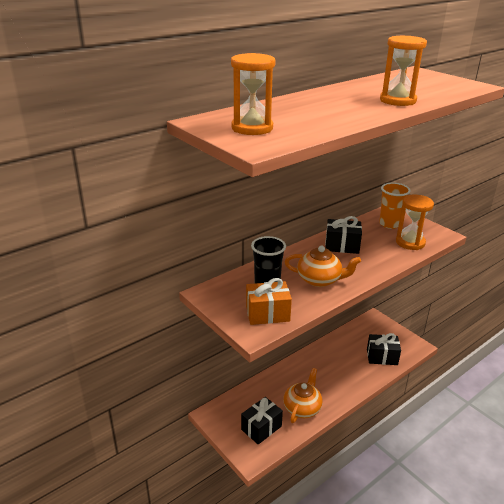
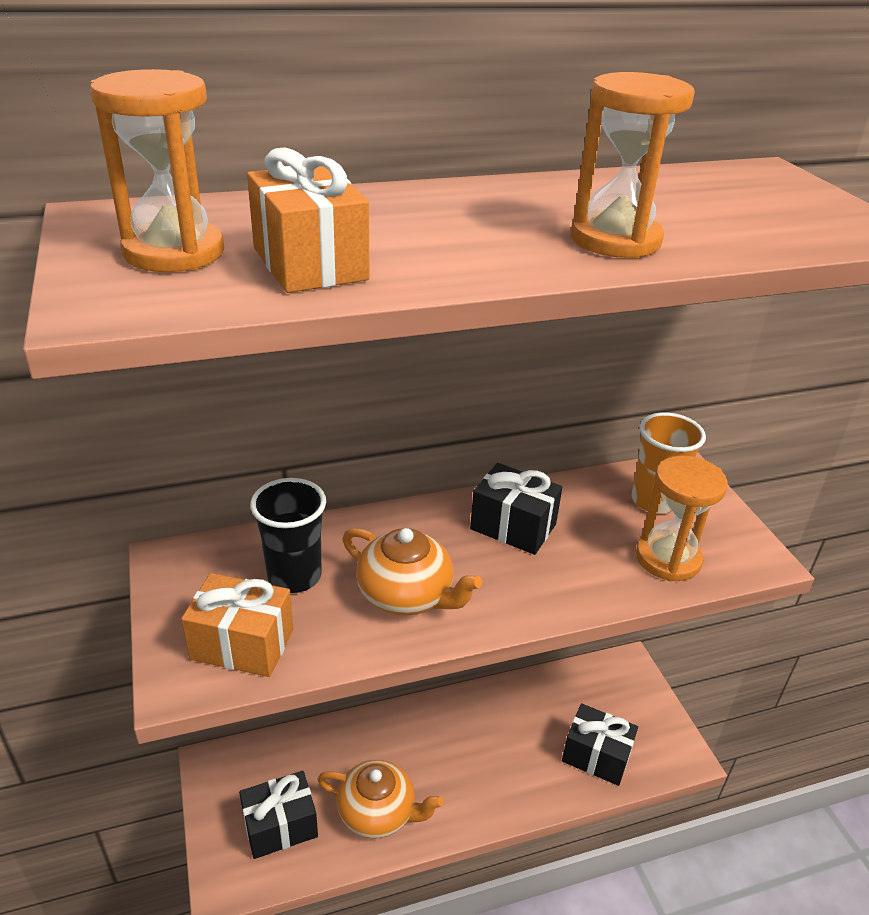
camera: 20 degrees right, 5 degrees up
(302, 408) = (378, 812): orange teapot -> orange teapot turned 60 degrees clockwise
(307, 124) = (310, 264): none -> orange gift

